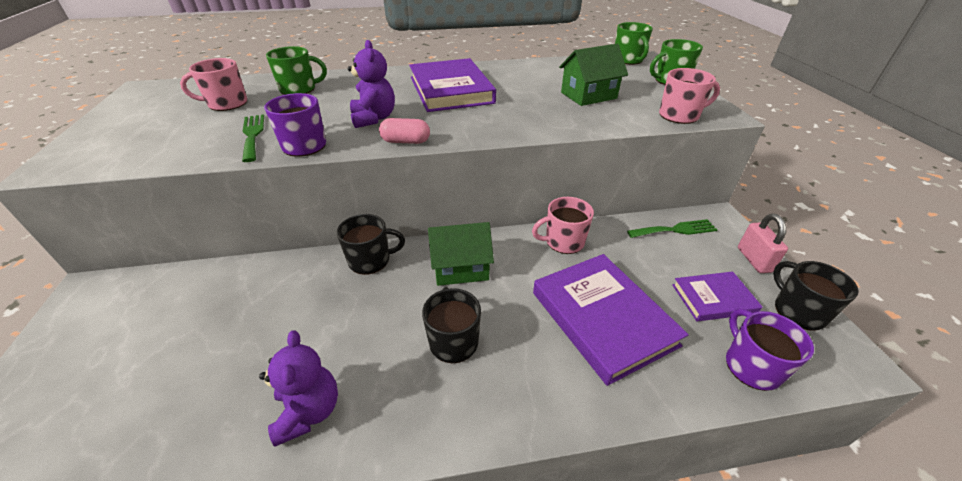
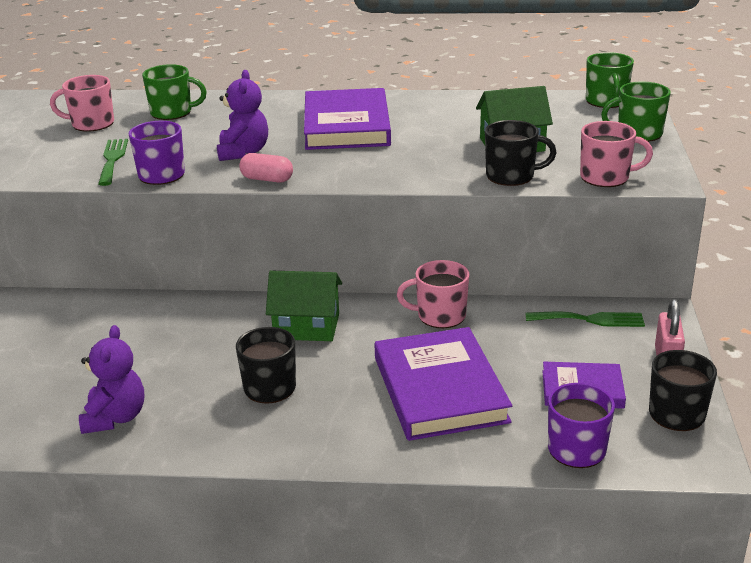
camera: 15 degrees right, 10 degrees down
(370, 260) = (210, 308): black mug -> black mug (511, 176)

